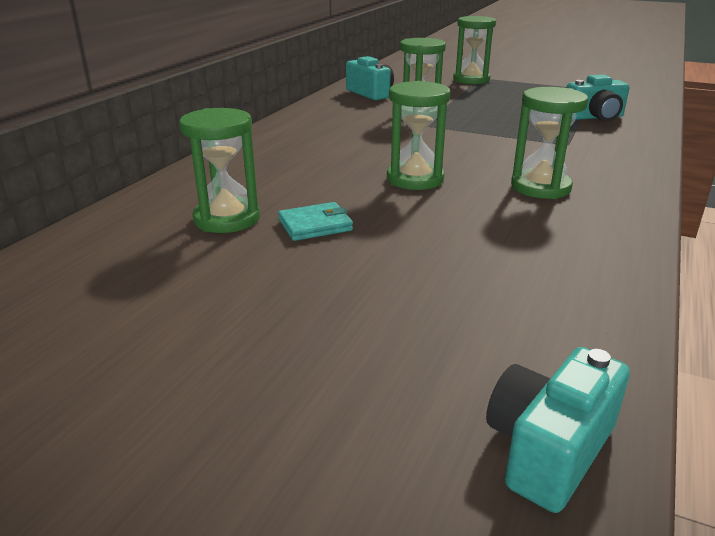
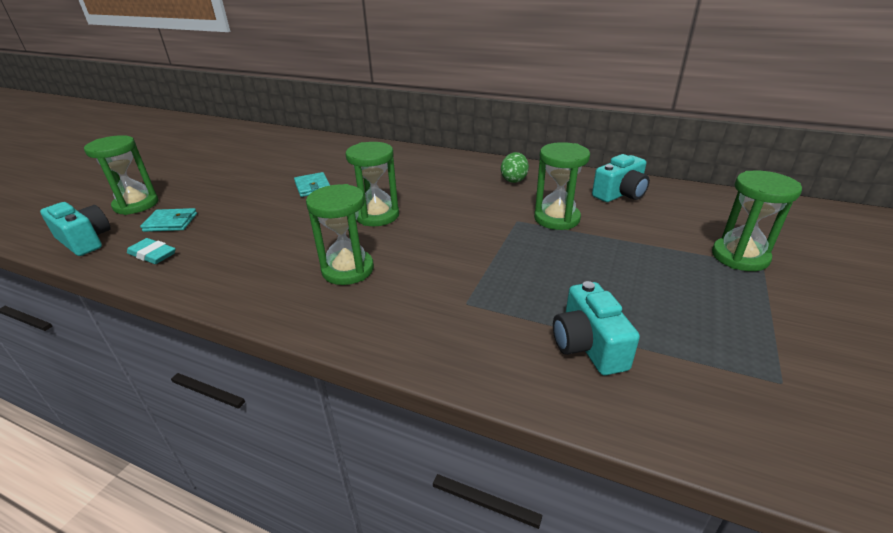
camera: 90 degrees right, 5 degrees up
(227, 219) = (330, 165): green hourglass -> green hourglass (136, 205)
(328, 122) = (514, 179): none -> green egg
(448, 343) = (170, 222): none -> turquoise wallet
(564, 331) = (153, 254): none -> turquoise eraser

